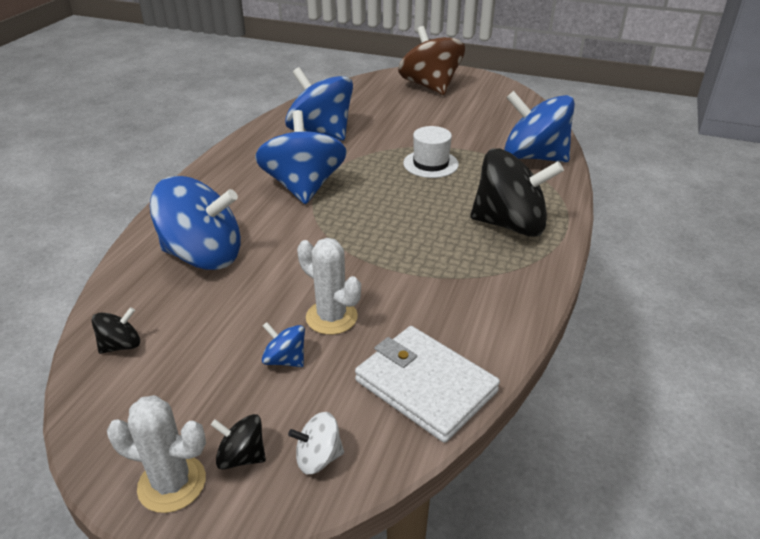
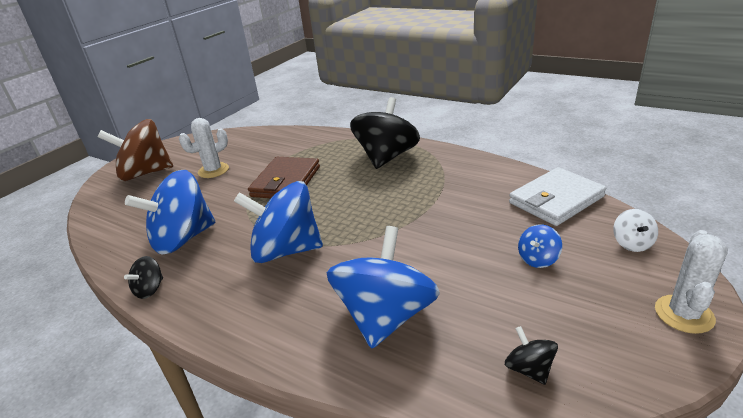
camera: 75 degrees left, 5 degrees down
(241, 456) = (643, 278): black spinning top -> black spinning top (150, 289)
(331, 317) = (487, 236): white cactus -> white cactus (213, 170)
(430, 164) = (286, 182): white hat -> brown wallet
(533, 157) = (302, 141): blue spinning top -> none

